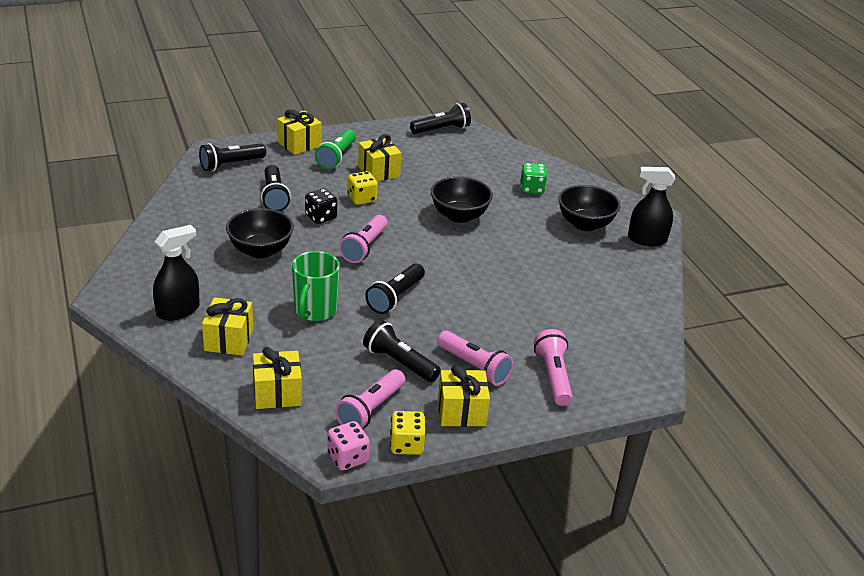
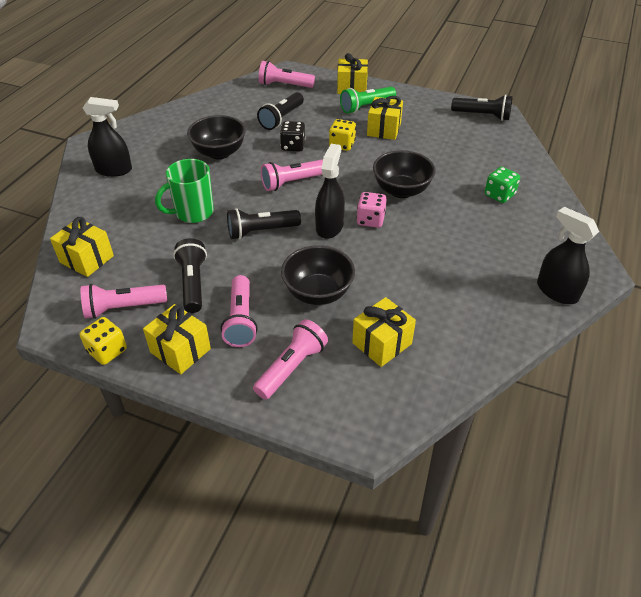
camera: 45 degrees right, 10 degrees up
(229, 340) = (113, 205): yellow gift -> yellow gift (382, 343)
(231, 165) = (284, 85): black flashlight -> pink flashlight
(347, 458) = (59, 334): pink dice -> pink dice (370, 220)
(443, 268) = (329, 226): none -> black spray bottle
(585, 224) = (509, 248): black bowl -> black bowl (318, 293)

